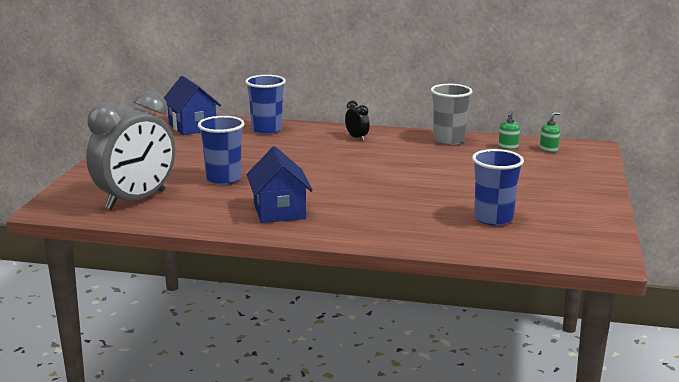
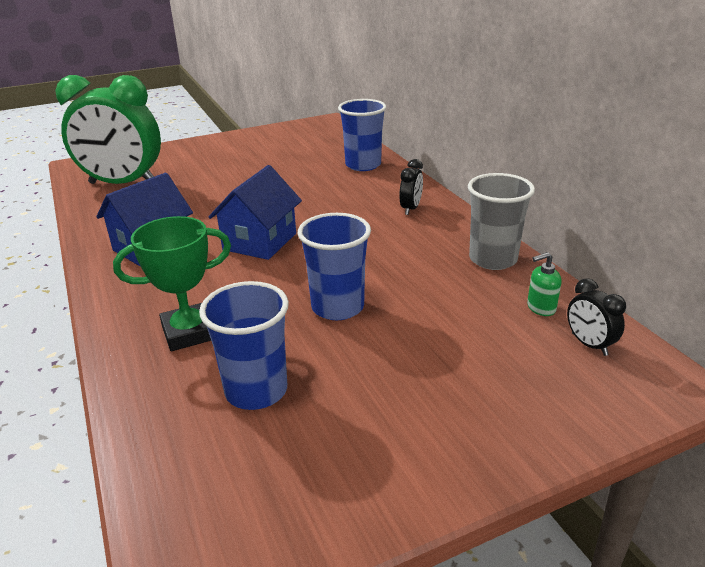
camera: 55 degrees right, 10 degrees up
(136, 200) = (123, 184): grey clock -> green clock
(192, 127) = (322, 139): blue house -> blue house (260, 241)
(223, 179) = (210, 195): blue cup -> blue cup (337, 307)
(412, 221) = (189, 332): none -> green trophy
(548, 149) = (589, 344): green soap dispenser -> black clock

